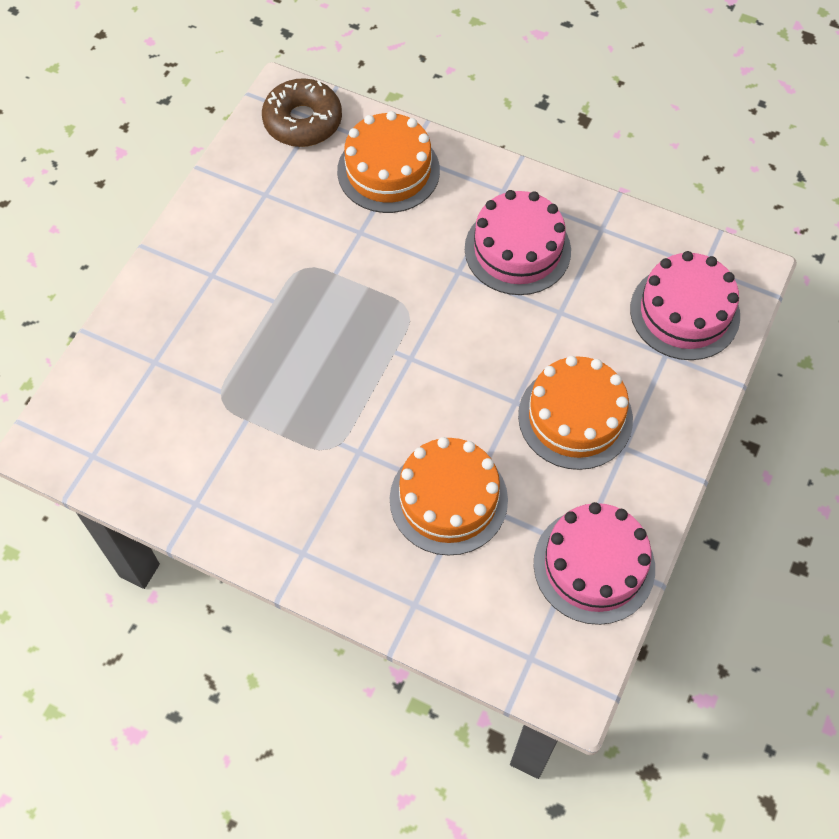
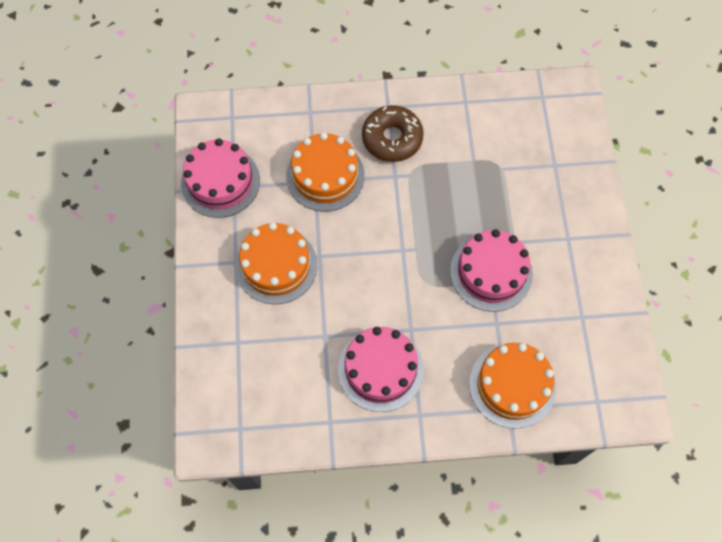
camera: 150 degrees right, 5 degrees up
(303, 121) = (604, 394): brown donut -> brown donut (392, 138)
(684, 312) = (238, 382): pink cake -> pink cake (491, 272)

